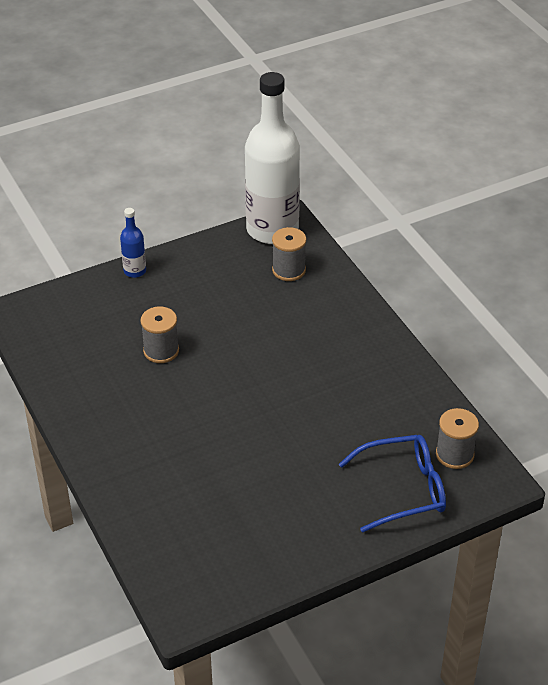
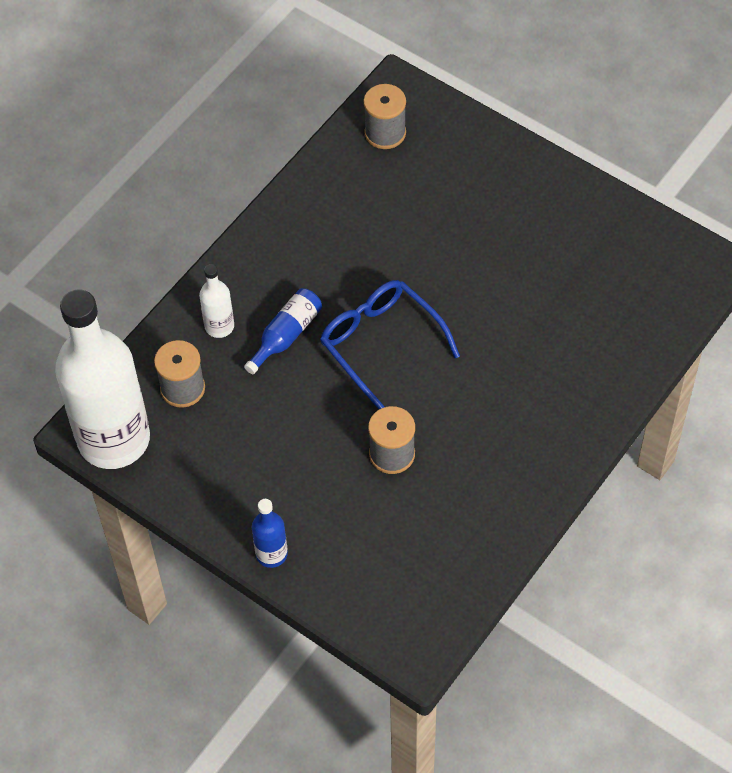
camera: 115 degrees left, 15 degrees up
(296, 332) = (286, 335): none -> blue bottle
(327, 302) = (219, 326): none -> white bottle
(403, 489) = (456, 157): blue glasses -> blue glasses (381, 344)

